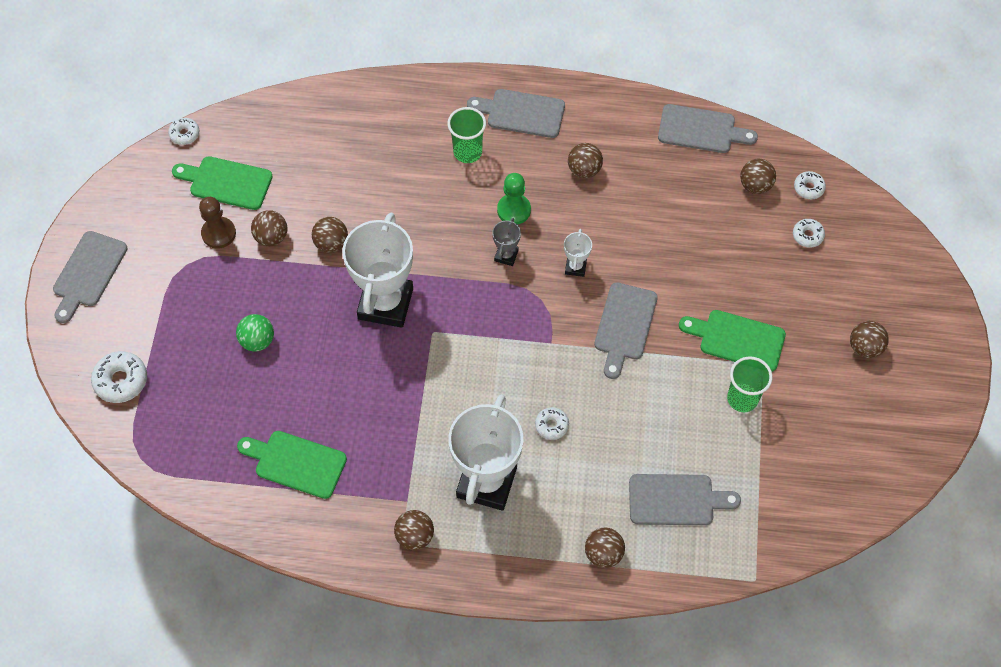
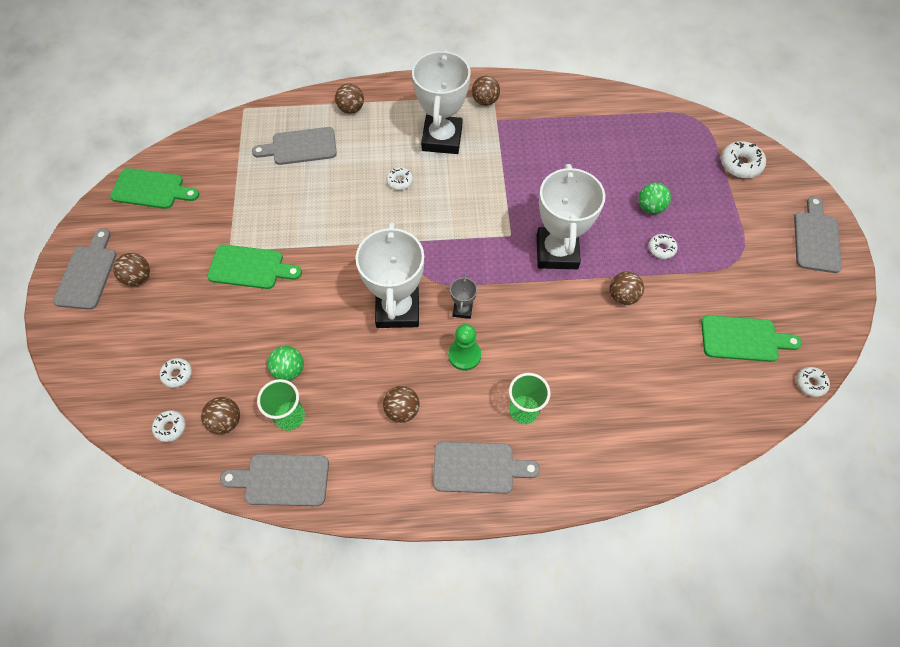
camera: 170 degrees right, 0 degrees up
(218, 233) = (726, 289): brown pawn -> none
(267, 289) = (661, 249): none -> white donut
(271, 237) = (678, 293): brown ball -> none
(296, 463) = (584, 131): green cutting board -> green cutting board (151, 189)
(575, 267) = (397, 309): white trophy -> white trophy, size x2.33
(625, 326) = (348, 264): grey cutting board -> grey cutting board (87, 274)
(693, 223) = (289, 370): none -> green ball
(742, 399) = (248, 222): green cup -> green cup (290, 417)

